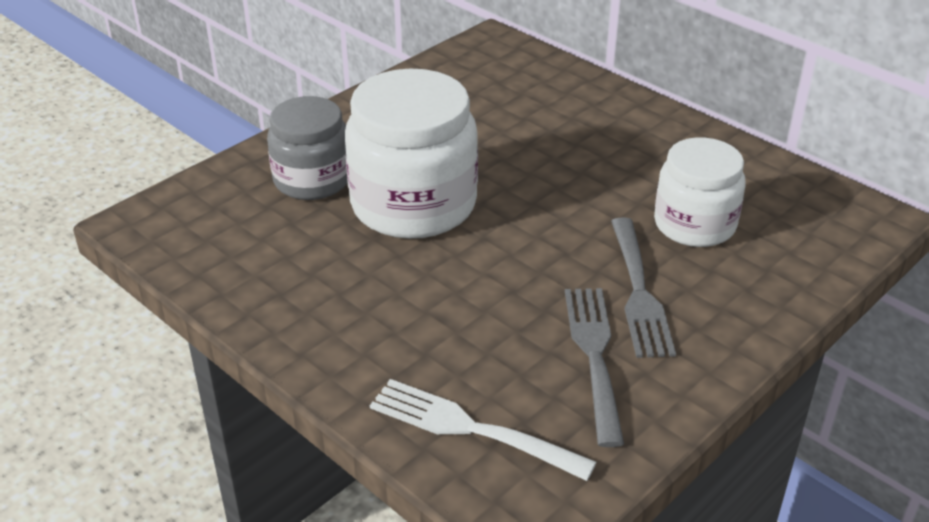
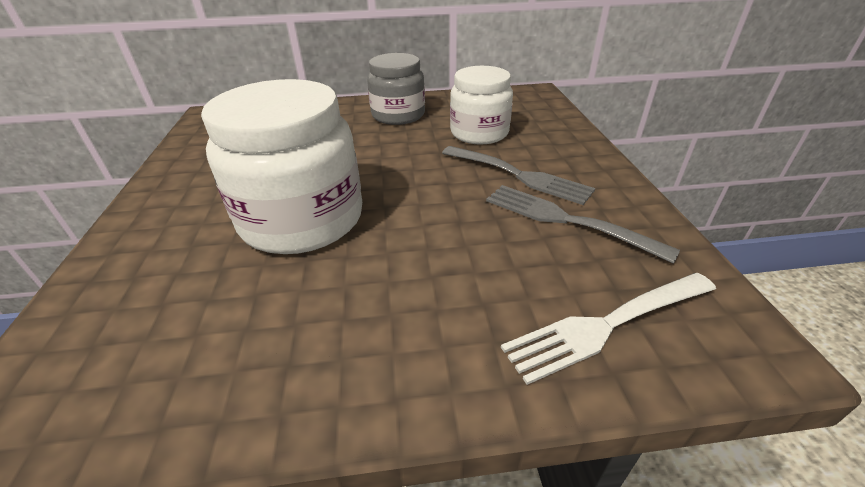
camera: 50 degrees left, 0 degrees up
(312, 180) = (182, 256): grey jar -> grey jar (398, 115)

